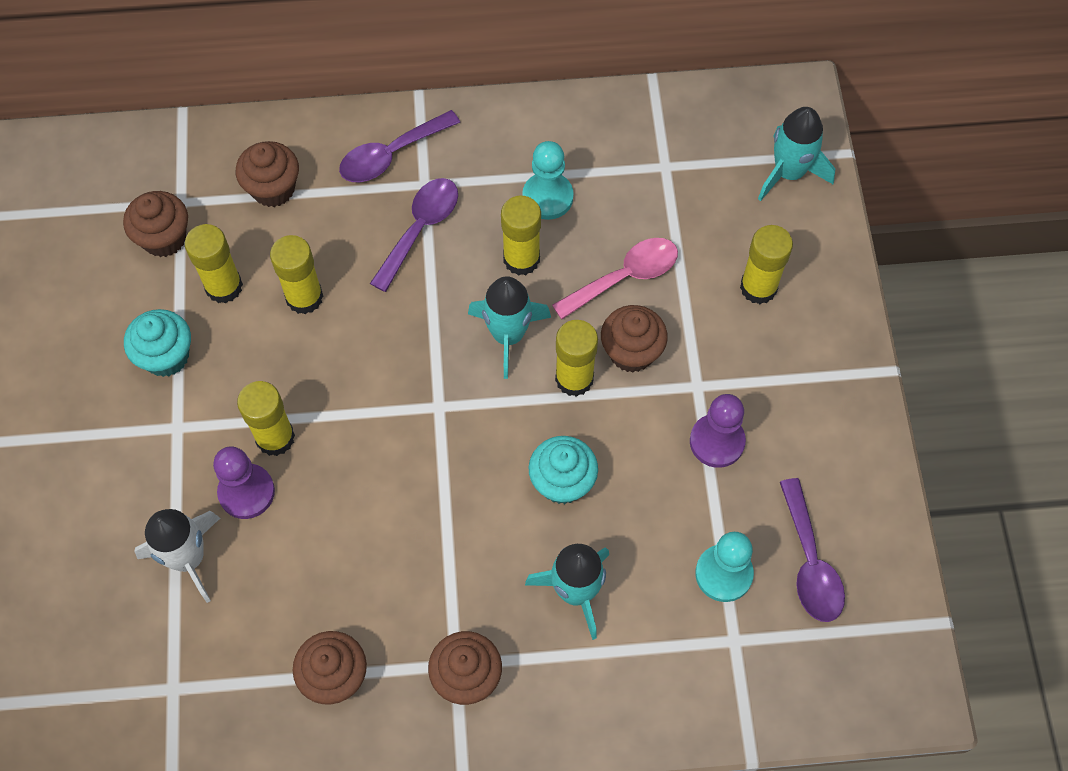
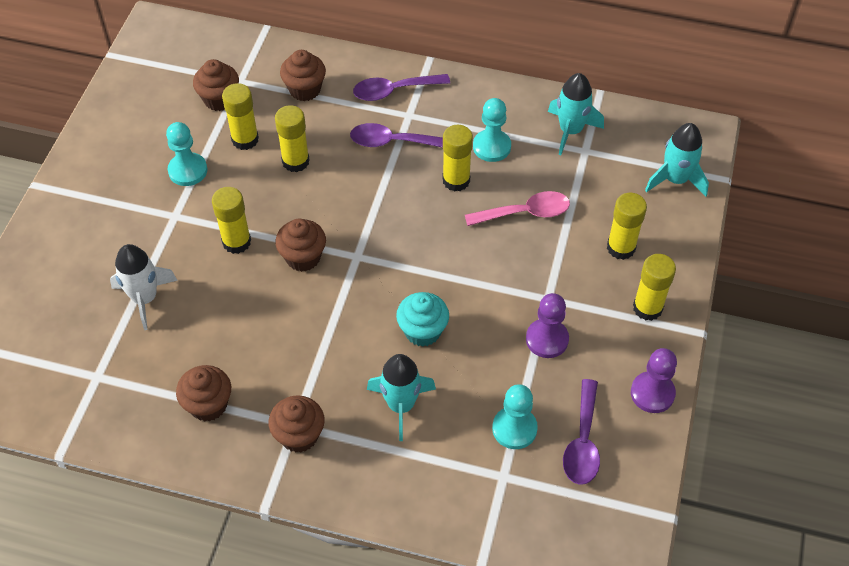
camera: 20 degrees right, 10 degrees down
(166, 356) = (188, 171): turquoise cupcake -> turquoise pawn
(246, 492) = (202, 270): purple pawn -> purple pawn (652, 393)
(420, 229) = (393, 142): purple spoon -> purple spoon turned 135 degrees counterclockwise
(508, 335) = (425, 225): turquoise rocket -> turquoise rocket (570, 131)
(574, 379) = (460, 267): yellow glue stick -> yellow glue stick (647, 308)
(631, 352) = (509, 262): brown cupcake -> brown cupcake (303, 257)

